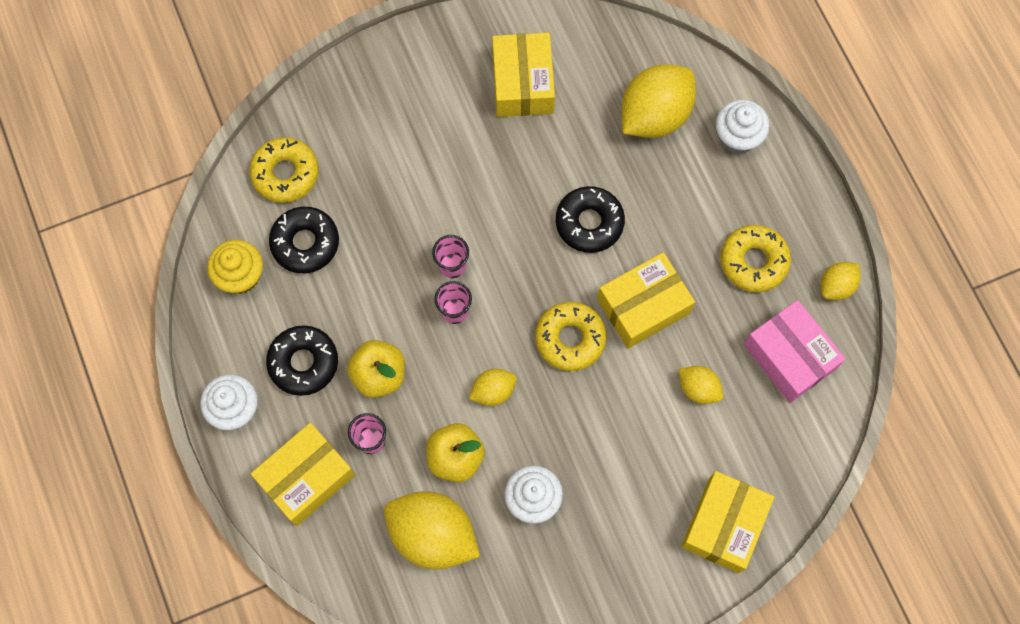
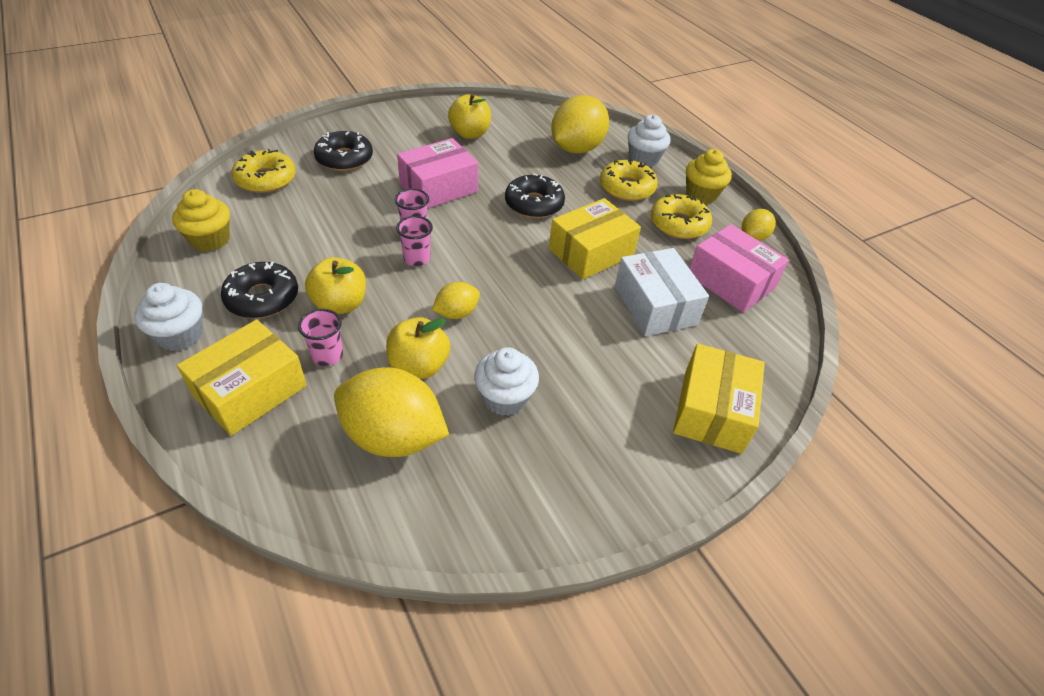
camera: 10 degrees left, 25 degrees down
(305, 243) = (277, 219): black donut -> black donut (344, 159)
(481, 191) = (438, 188): none -> pink box
(522, 83) = (470, 134): yellow box -> yellow apple
(570, 339) = (527, 274): yellow donut -> yellow donut (626, 188)
(698, 388) = (655, 305): yellow lemon -> white box
(794, 208) = (701, 194): none -> yellow cupcake

